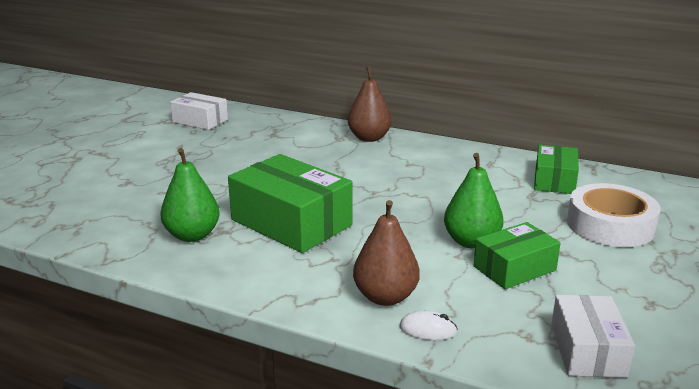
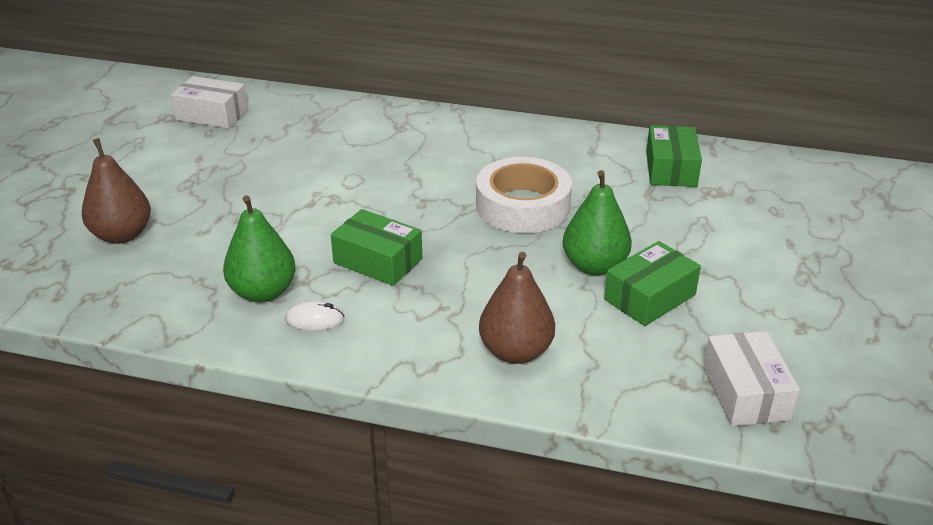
camera: 10 degrees left, 10 degrees up
(291, 222) = (378, 261): green box -> green box, size x0.60
(369, 138) = (437, 124): brown pear -> brown pear (122, 235)
(428, 329) = (573, 388): white mouse -> white mouse (315, 319)
(610, 225) = (743, 226): white tape -> white tape (523, 206)

